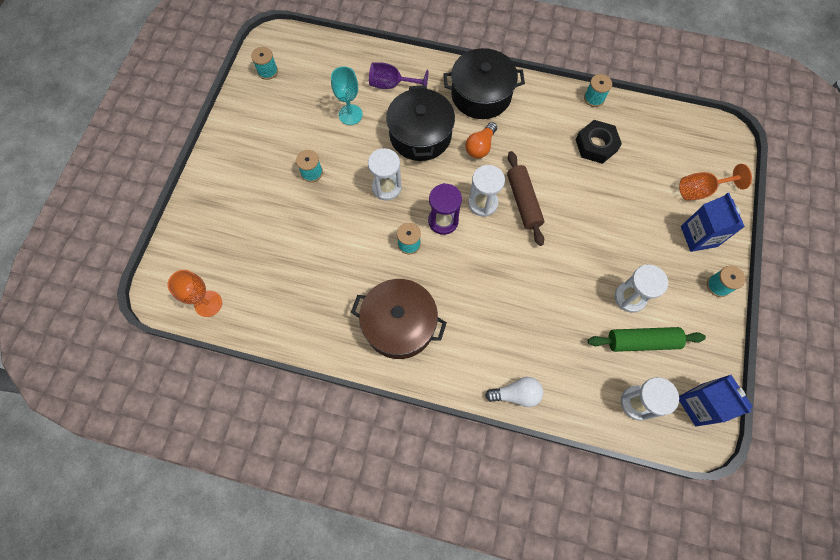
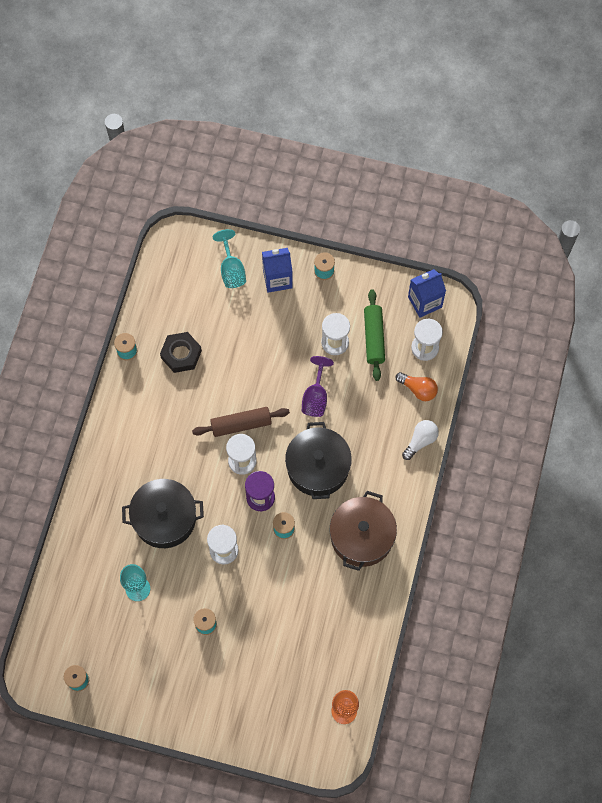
camera: 90 degrees left, 0 degrees up
(392, 85) = (102, 547): purple goblet -> purple goblet (315, 397)
(480, 146) = (179, 461): orange light bulb -> orange light bulb (418, 389)
(481, 95) = (118, 458): black pot -> black pot (318, 467)
(516, 394) = (420, 441): white light bulb -> white light bulb turned 45 degrees clockwise
(700, 190) = (231, 270): orange goblet -> turquoise goblet

